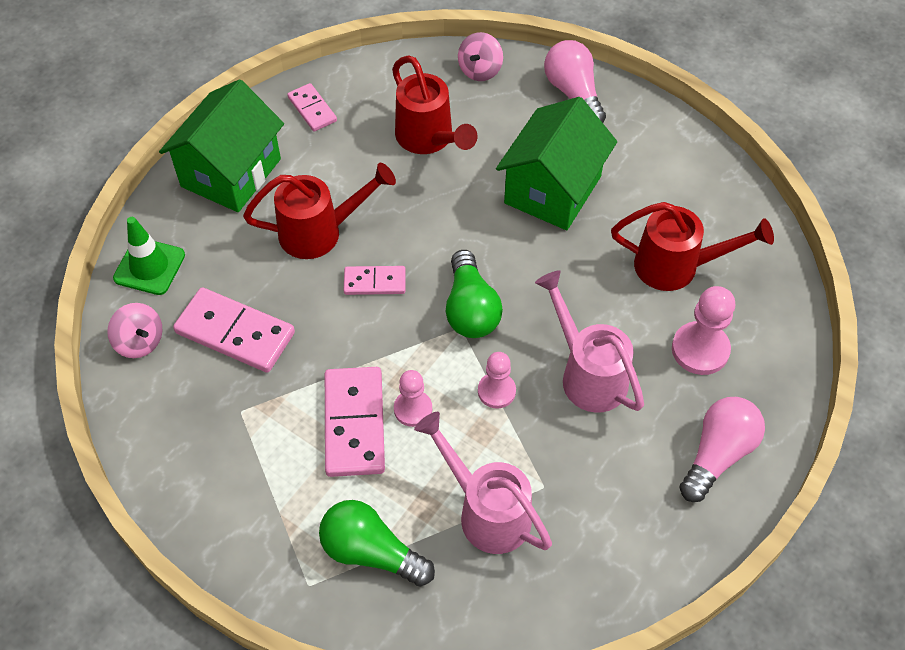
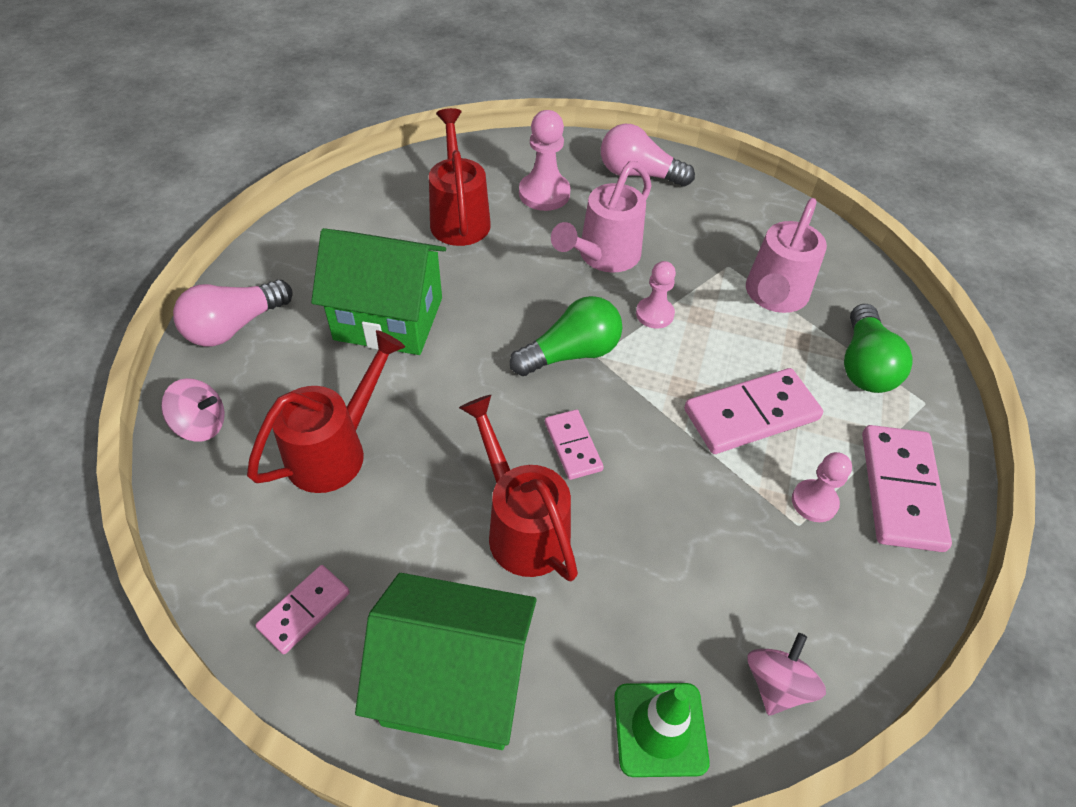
camera: 110 degrees left, 5 degrees down
(235, 332) = (706, 570): pink domino -> pink domino (900, 490)
(413, 409) = (708, 371): pink pawn -> pink pawn (814, 502)

